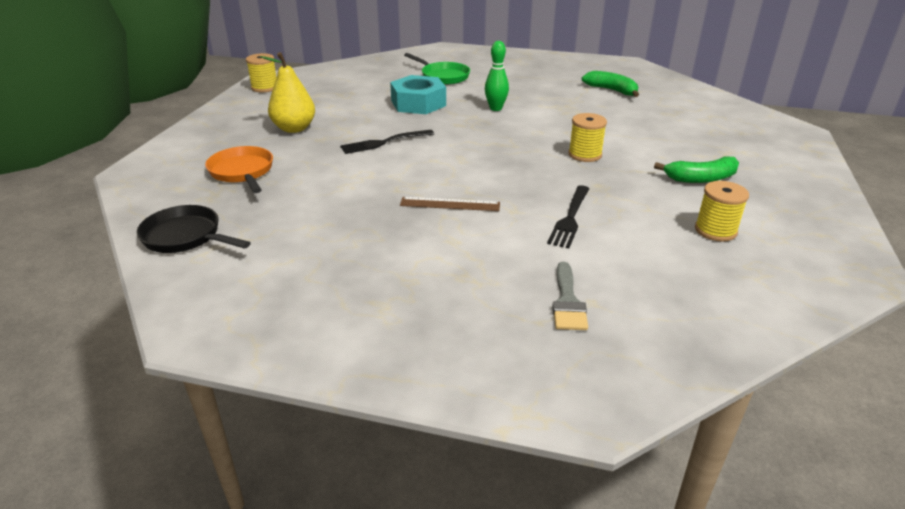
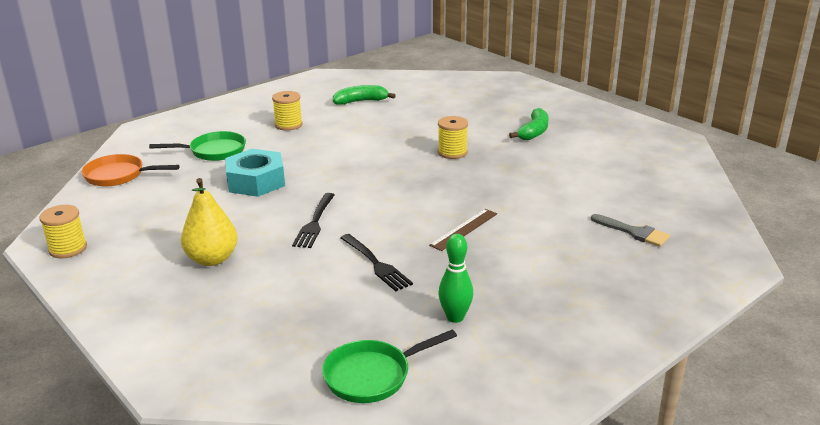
camera: 55 degrees left, 5 degrees down
(186, 237) = (372, 375): black pan -> green pan
(242, 172) = (273, 313): orange pan -> orange pan (118, 175)
(495, 108) = (322, 154): green bowling pin -> green bowling pin (455, 317)
(570, 218) = (535, 193): black fork -> black fork (375, 264)
(715, 230) = (600, 155): yellow spool -> yellow spool (288, 125)

